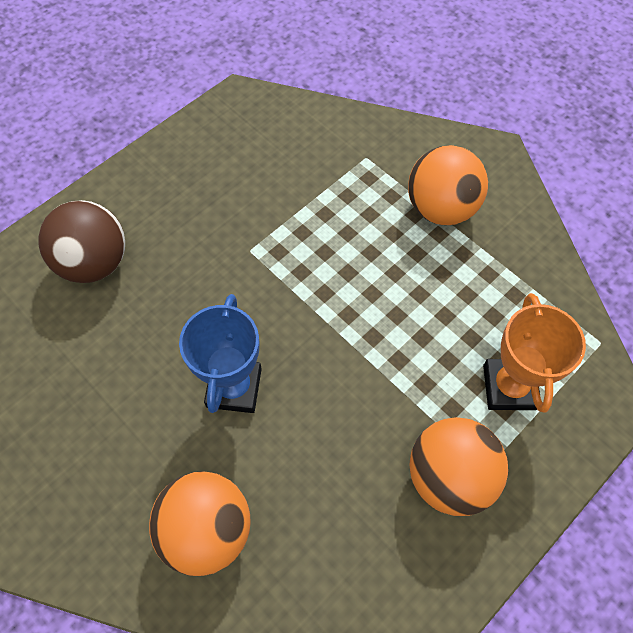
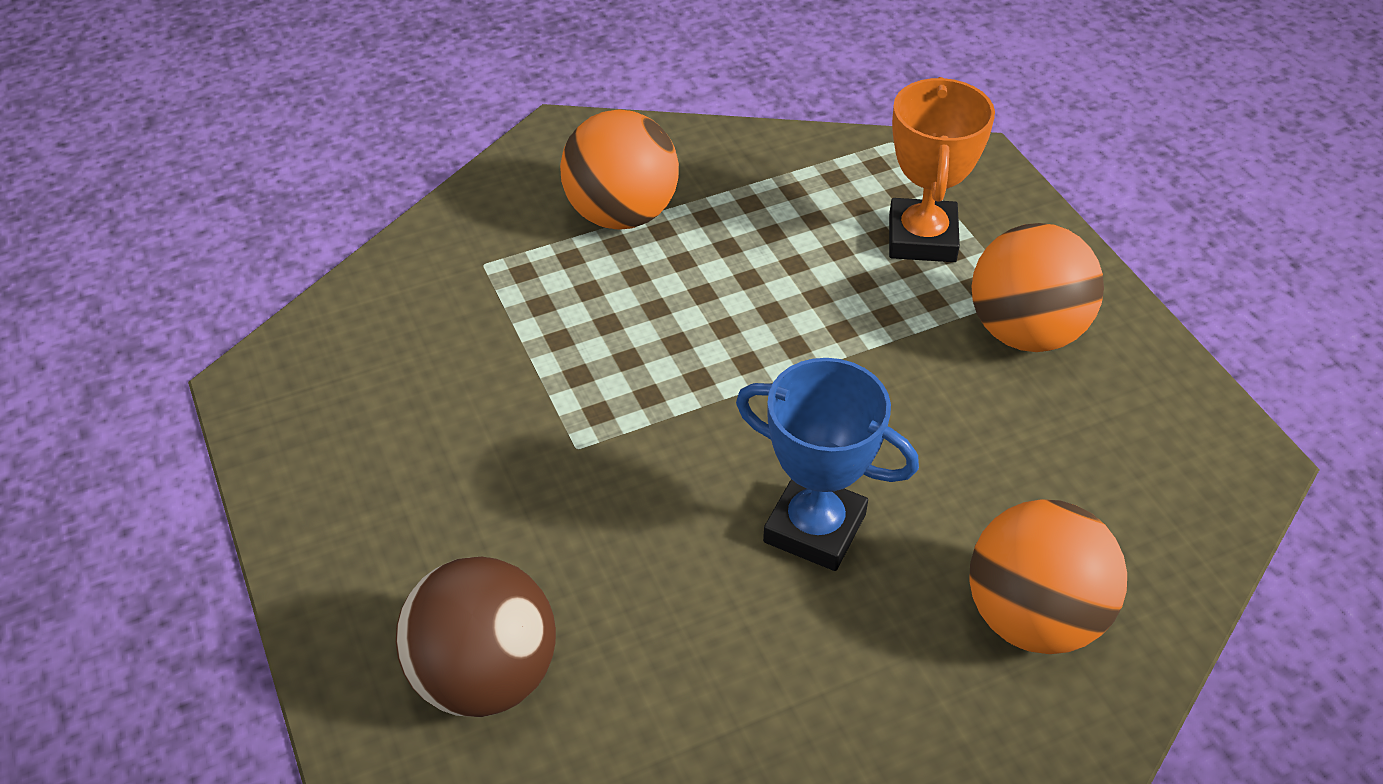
camera: 70 degrees left, 15 degrees down
(509, 387) = (922, 238): orange trophy -> orange trophy turned 75 degrees clockwise

